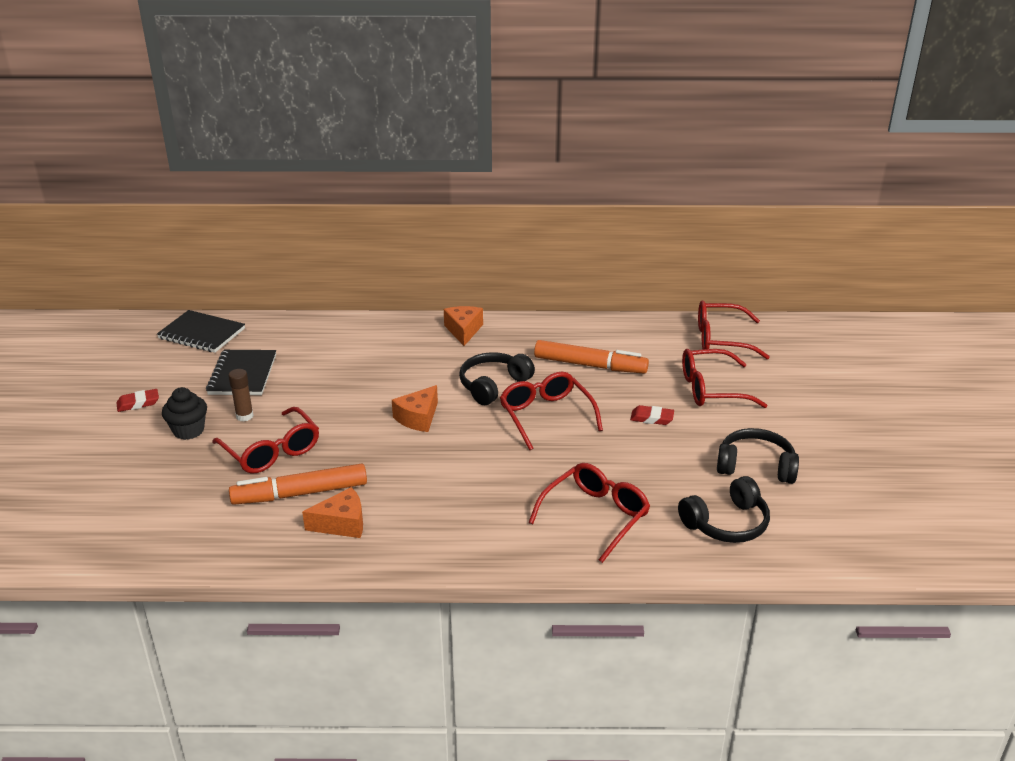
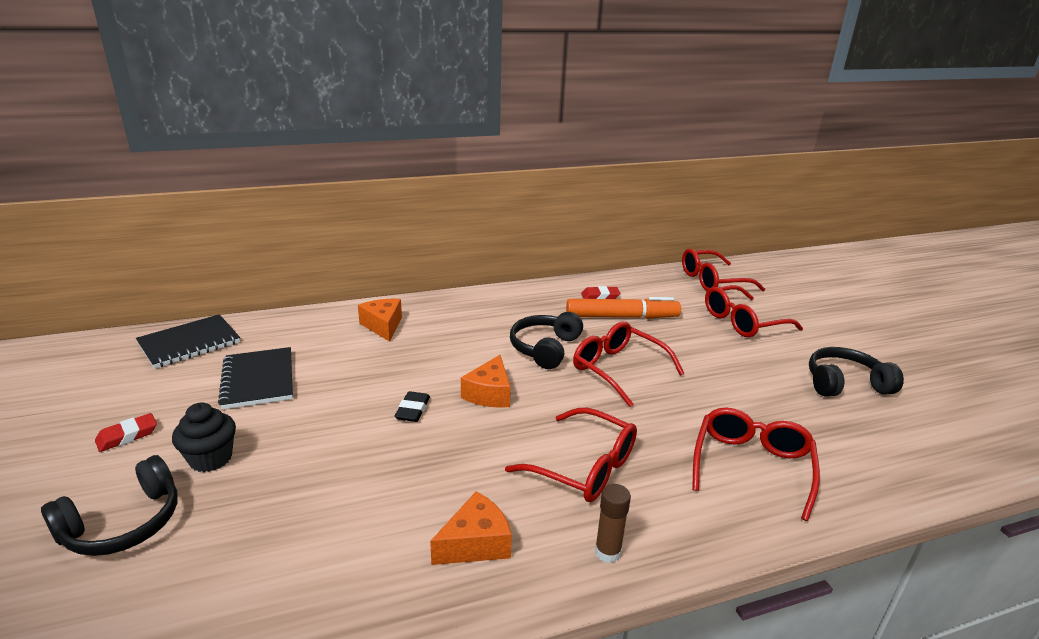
camera: 20 degrees left, 5 degrees down
(201, 334) = (189, 343): black notebook -> black notebook turned 45 degrees counterclockwise
(244, 416) = (280, 427): brown glue stick -> brown glue stick (607, 552)
(272, 451) = (335, 464): red glasses -> red glasses (584, 467)
(300, 493) = (399, 513): orange marker -> none
(349, 420) = (413, 410): none -> black eraser
(463, 331) = (481, 303): orange cheese -> orange cheese (383, 326)
(652, 418) = (716, 355): red eraser -> red eraser (600, 296)
(726, 523) = (876, 446): black headphones -> black headphones (123, 523)

